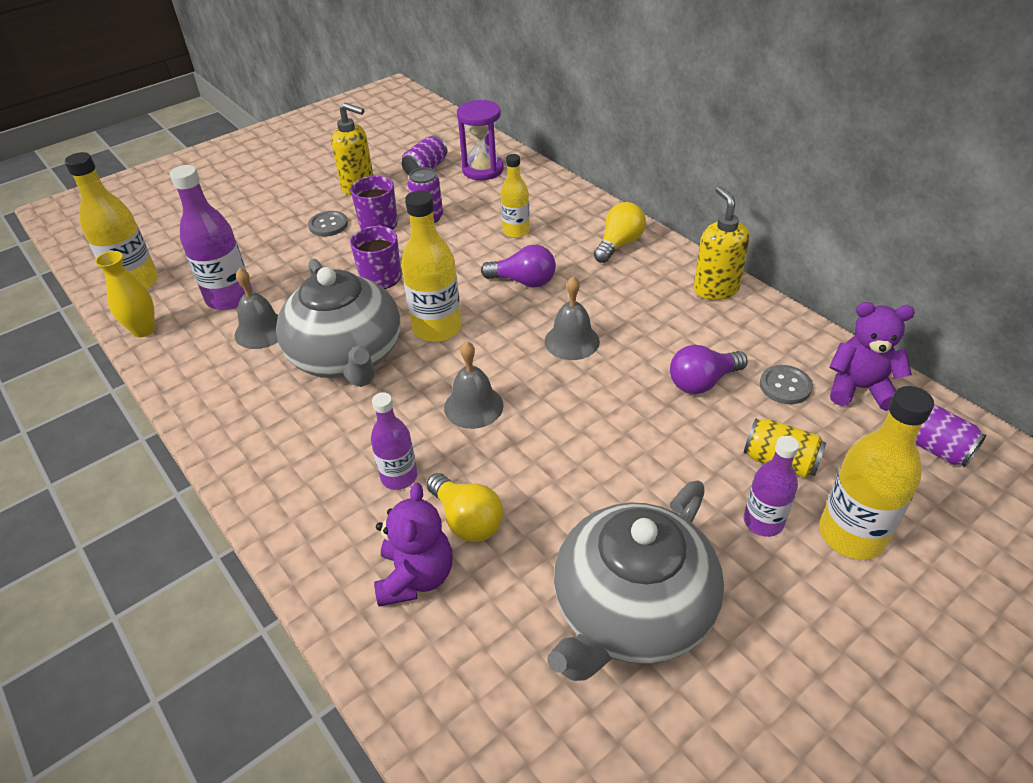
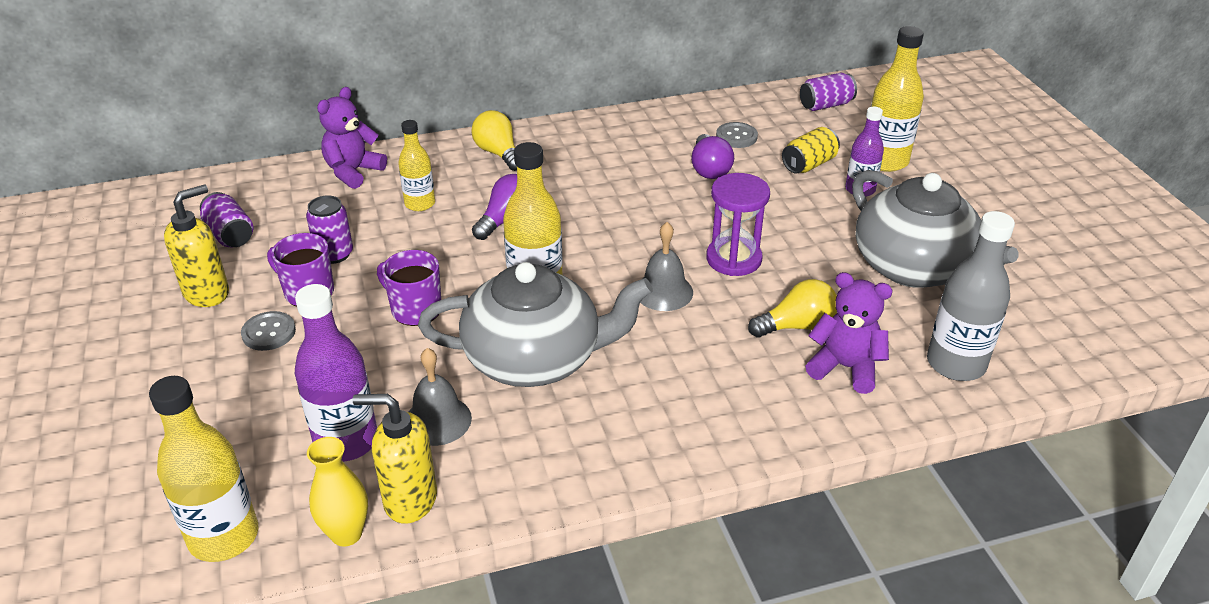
camera: 70 degrees left, 5 degrees down
(399, 477) = (728, 355): purple bottle -> none
(463, 687) = (956, 364): none -> grey bottle
(482, 170) = (279, 196): purple hourglass -> purple hourglass (733, 259)
(572, 341) = (615, 216): grey bell -> none
(715, 289) = (603, 127): yellow soap dispenser -> yellow soap dispenser (409, 500)
(859, 388) = (757, 110): purple teddy bear -> purple teddy bear (353, 172)

